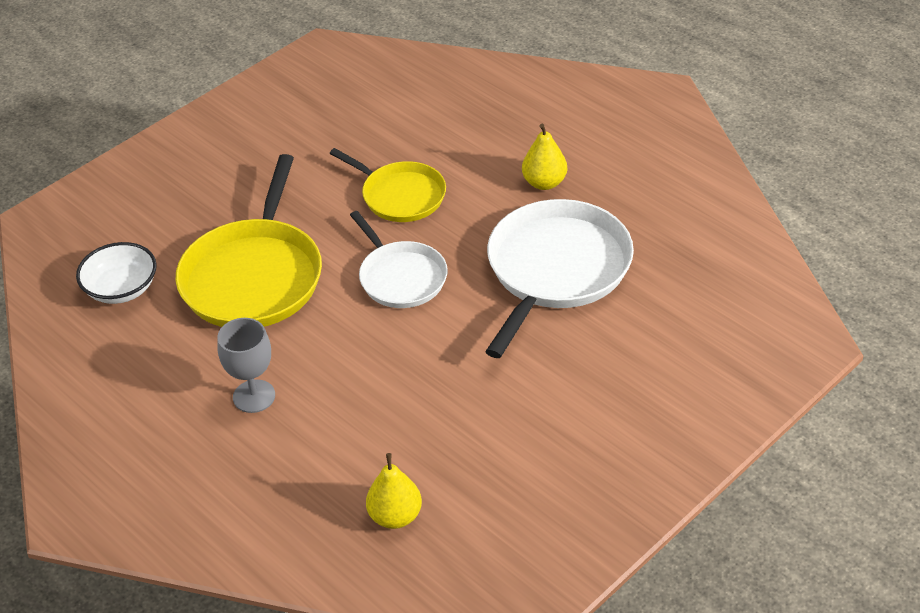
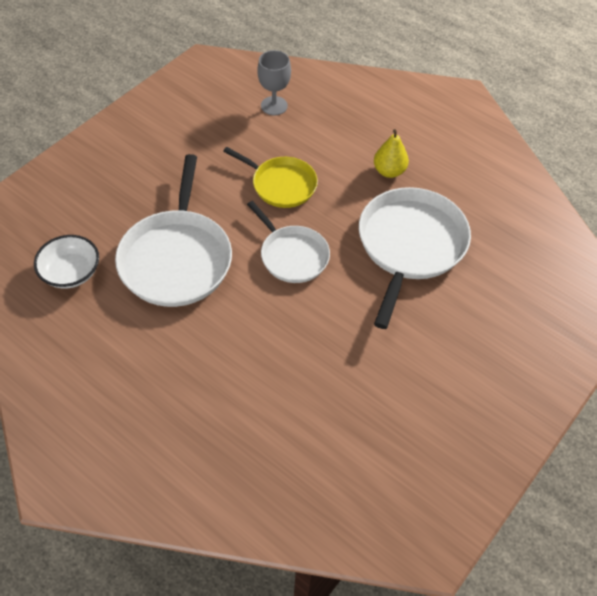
camera: 10 degrees left, 10 degrees up
(254, 277) = (176, 258): yellow pan -> white pan
(254, 396) = (191, 366): grey goblet -> grey goblet (274, 106)
(395, 516) = (320, 471): yellow pear -> none

